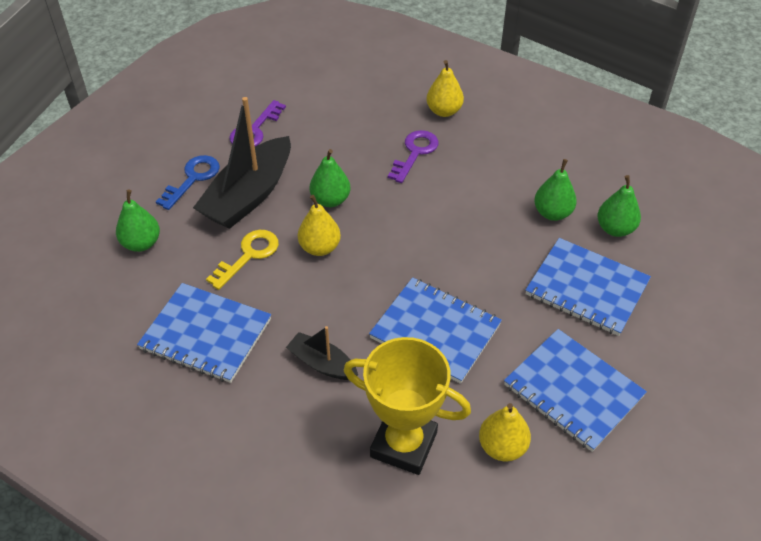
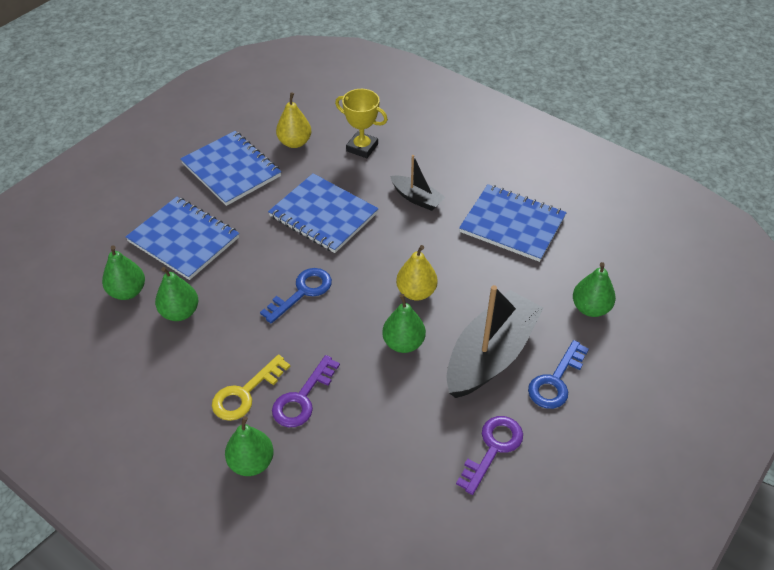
camera: 175 degrees left, 0 degrees up
(248, 255) = (484, 289): yellow key -> yellow key (245, 393)
(403, 444) = (362, 148): yellow trophy -> yellow trophy, size x0.66
(437, 240) = (302, 292): none -> blue key
(444, 111) = (251, 462): yellow pear -> green pear

